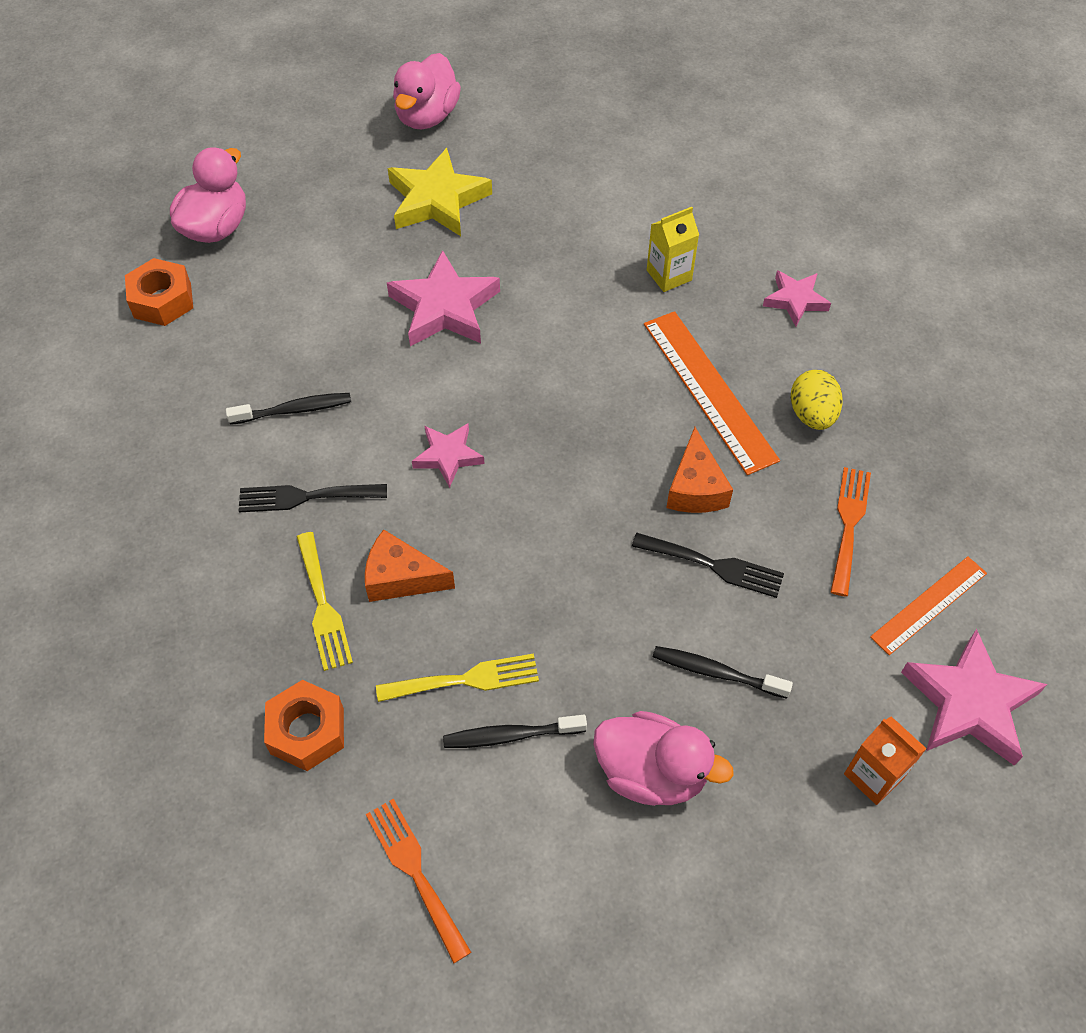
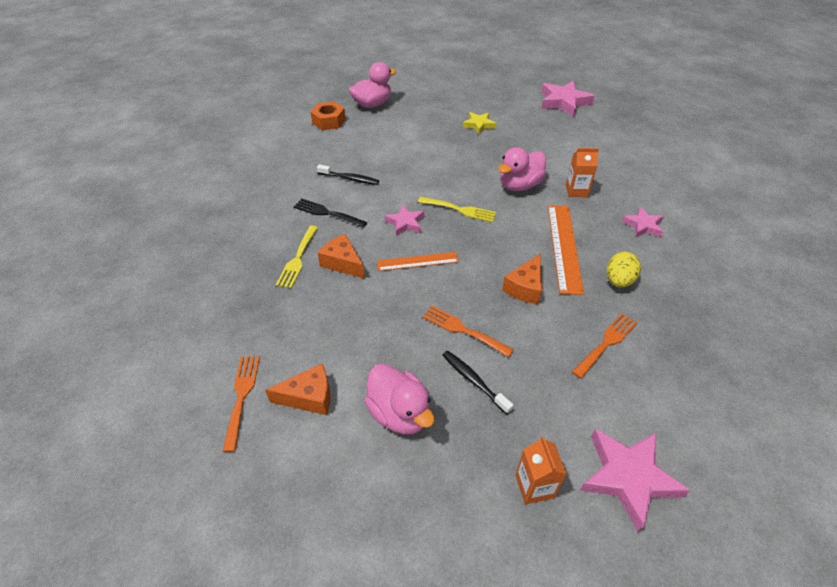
camera: 30 degrees right, 10 degrees down
(307, 731) = (246, 307): orange nut -> none
(427, 116) = (498, 94): pink duck -> pink duck (519, 185)
(437, 200) = (479, 125): yellow star -> yellow star, size x0.59
(444, 307) = (450, 165): pink star -> pink star (564, 102)
(465, 679) = (338, 320): yellow fork -> yellow fork (460, 210)
(510, 735) = (339, 357): black toothbrush -> none
(512, 819) = (309, 397): none -> orange cheese
(653, 601) = (463, 330): none -> orange fork
(669, 275) = (576, 191): yellow carton -> orange carton
(714, 565) = (510, 328): black fork -> none
(929, 605) = (633, 408): orange ruler -> orange ruler (417, 261)

